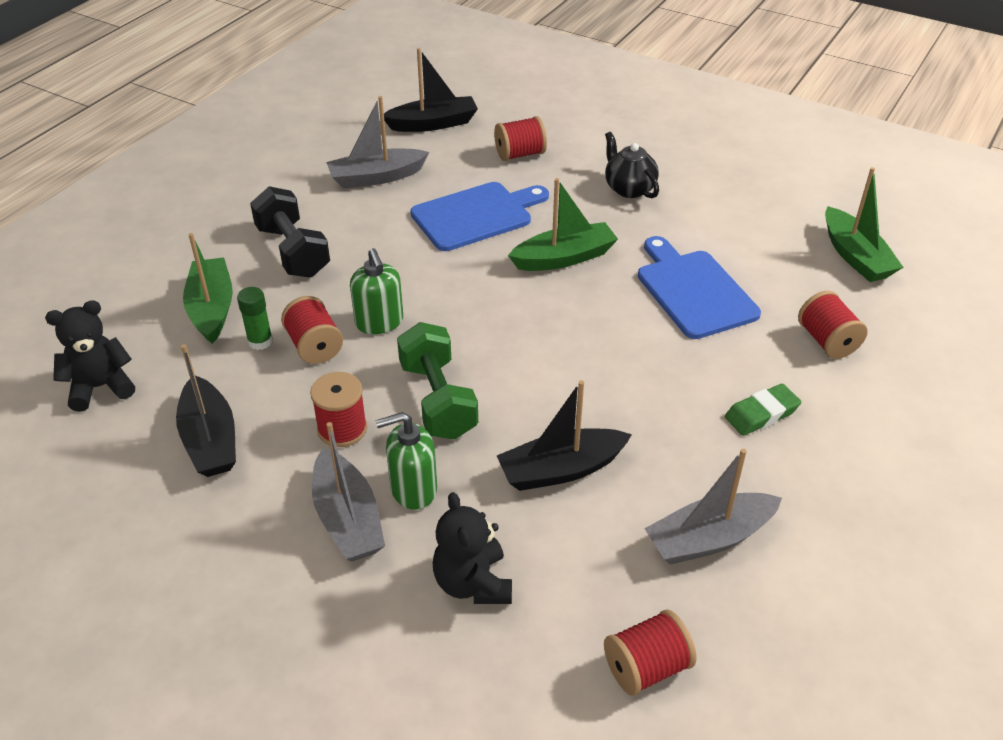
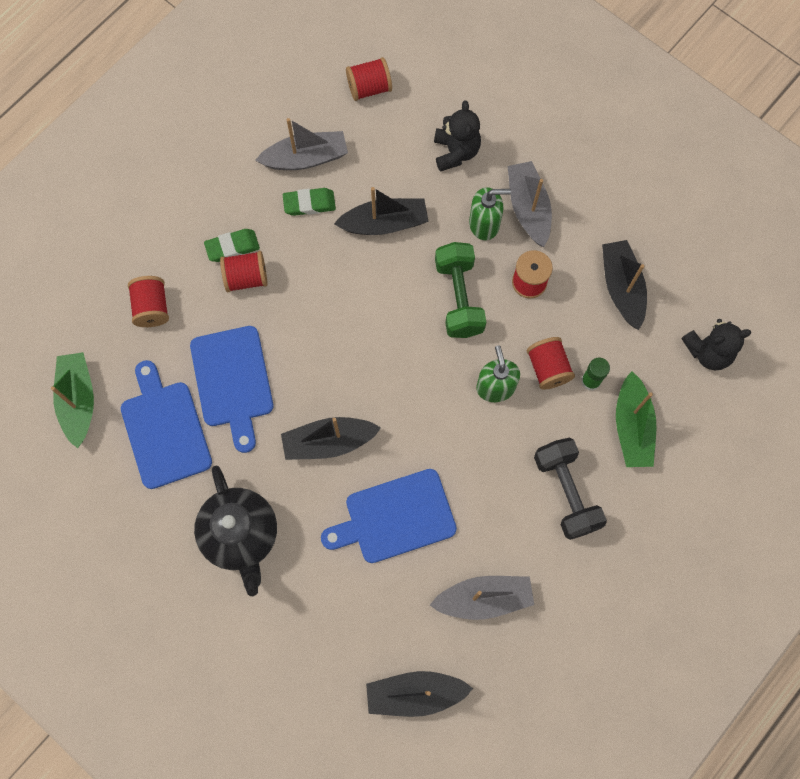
camera: 170 degrees left, 30 degrees up
(520, 154) = (333, 615): red spool -> red spool (246, 278)
(564, 258) = (329, 442): green boat -> black boat
(629, 189) = (241, 535): black teapot -> black teapot, size x1.56
(678, 479) = (309, 204): none -> green eraser
(747, 246) = (164, 430): none -> blue cutting board

